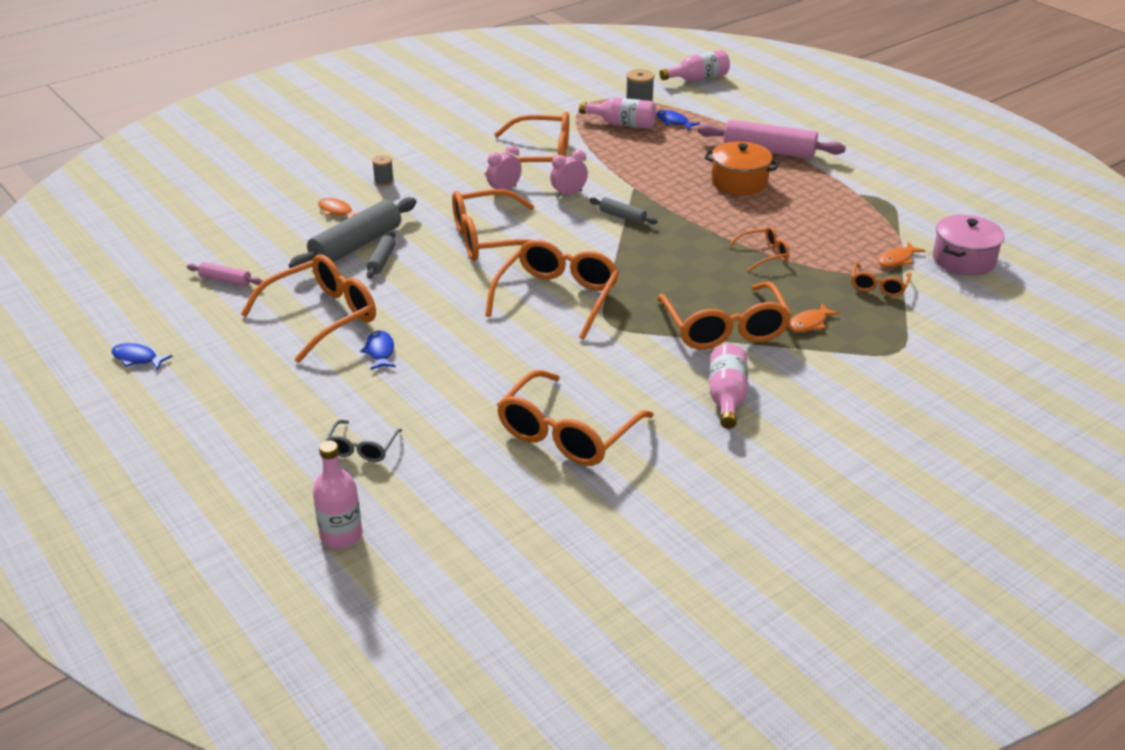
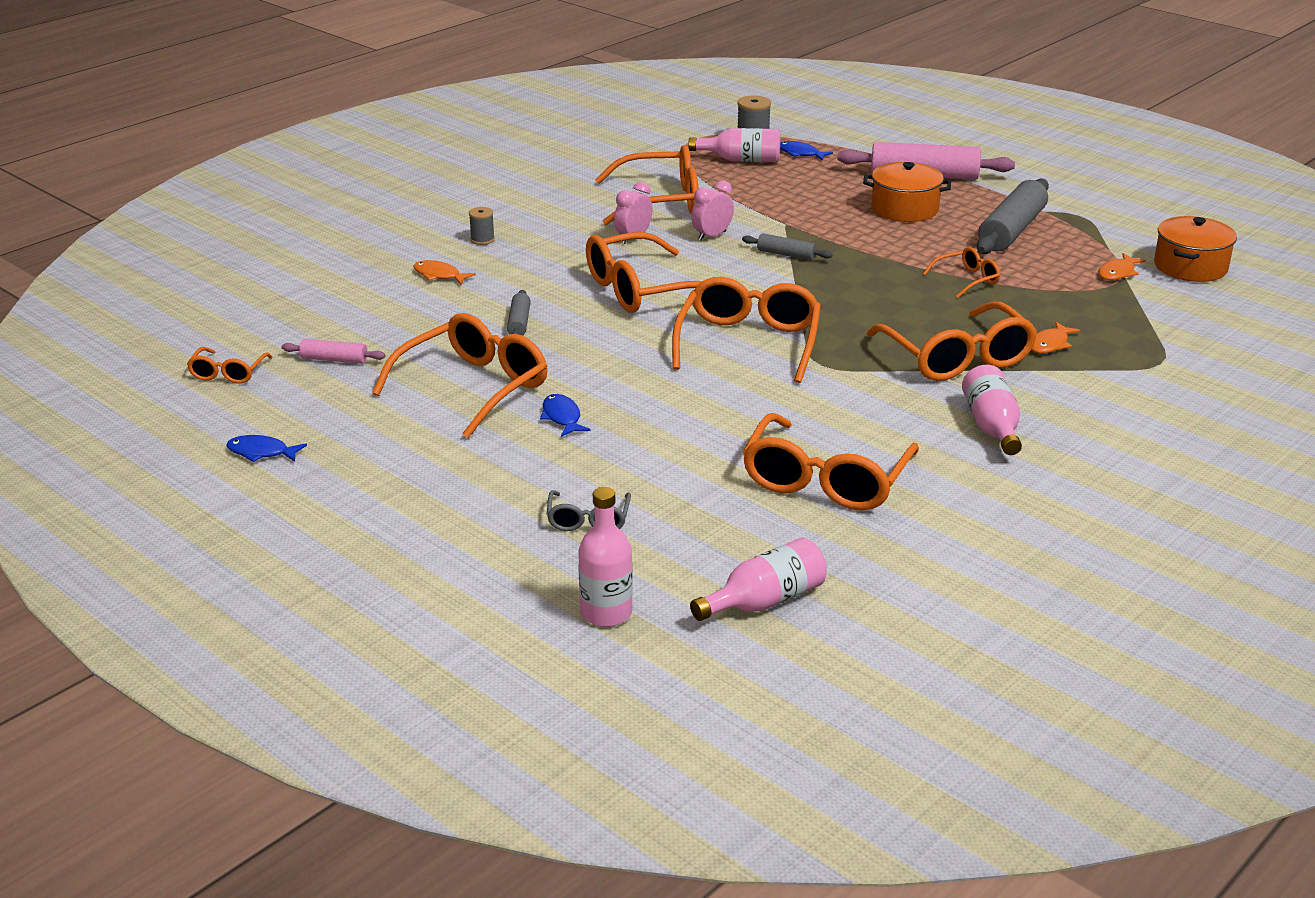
camera: 10 degrees left, 5 degrees down
(356, 245) = (480, 309): grey rolling pin -> grey rolling pin (1012, 230)
(698, 79) = (808, 108): pink bottle -> pink bottle (764, 601)
(878, 286) = (1109, 301): orange glasses -> orange glasses (228, 373)
(963, 260) = (1190, 267): pink pot -> orange pot

